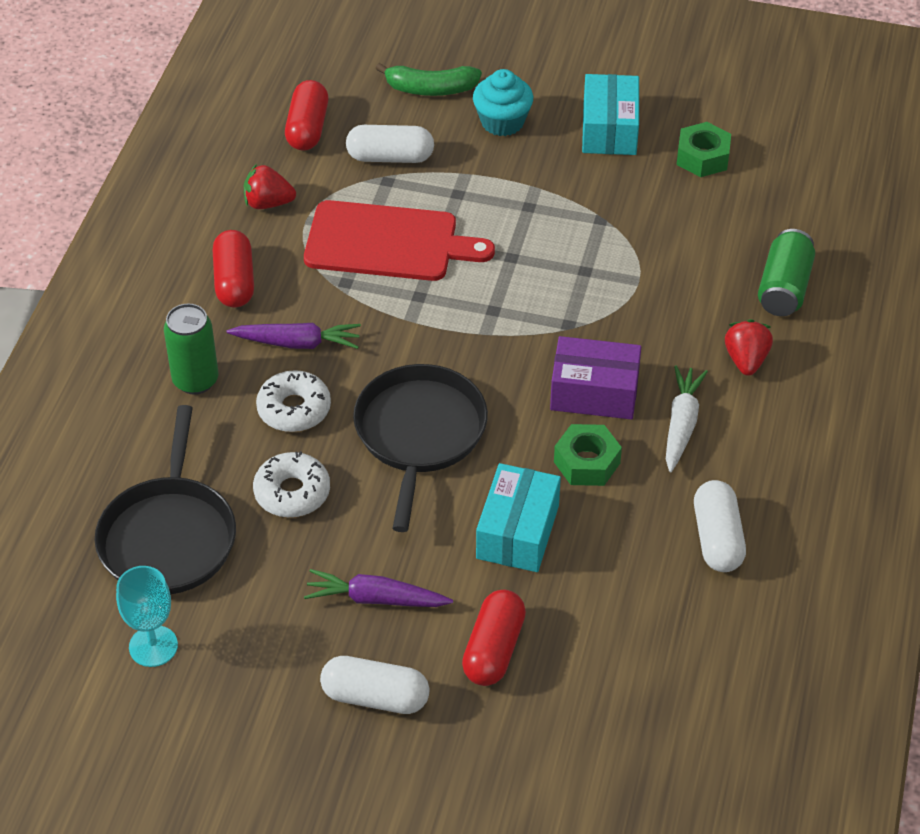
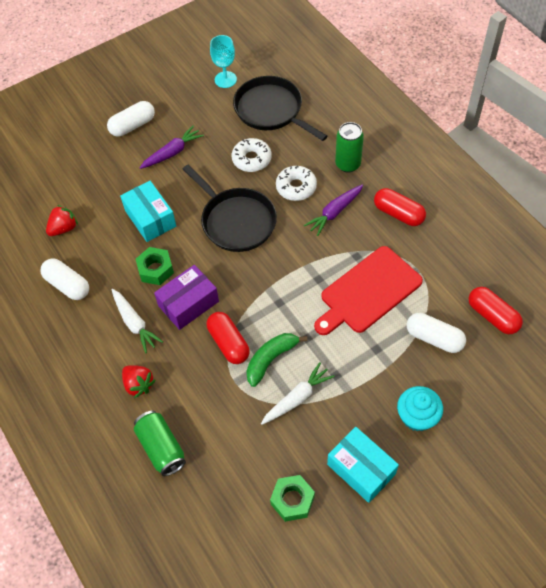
camera: 135 degrees right, 10 degrees up
(268, 203) = (444, 261): red strawberry -> red strawberry (64, 228)
(390, 157) = (434, 338): white capsule -> white capsule turned 75 degrees clockwise
(430, 89) = (479, 401): green banana -> green banana (271, 359)
(494, 650) = (110, 172): red capsule -> red capsule (228, 343)
(593, 219) = (297, 398): none -> white carrot

